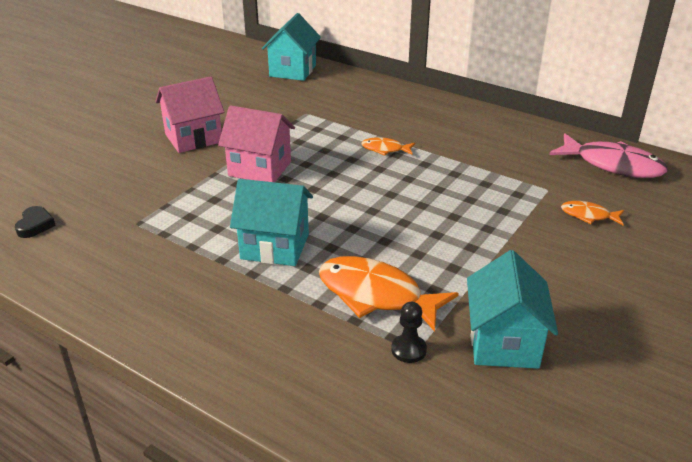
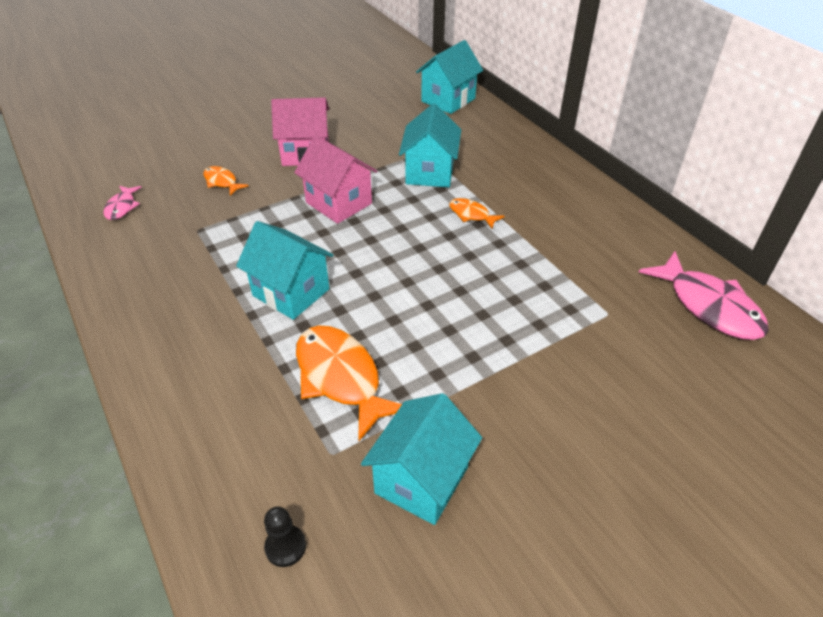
camera: 25 degrees right, 10 degrees up
(35, 225) = (122, 207): black heart -> pink fish
(323, 127) = (430, 172): none -> turquoise house
(408, 350) = (326, 450): black pawn -> black pawn (285, 546)
(588, 215) = (629, 361): orange fish -> orange fish (222, 182)

